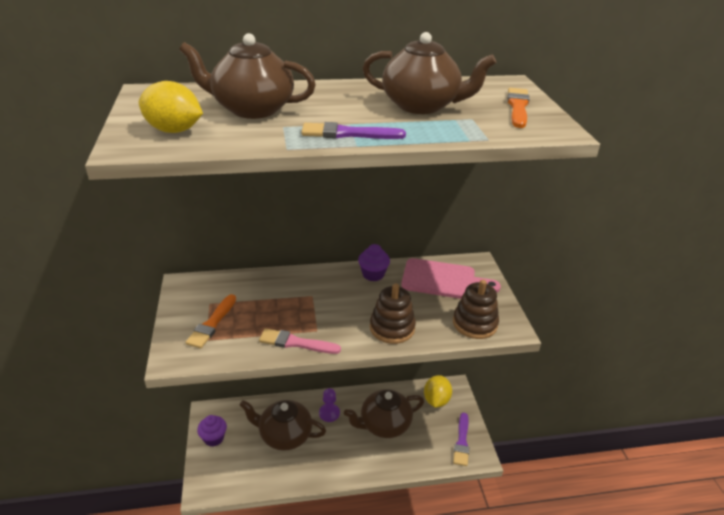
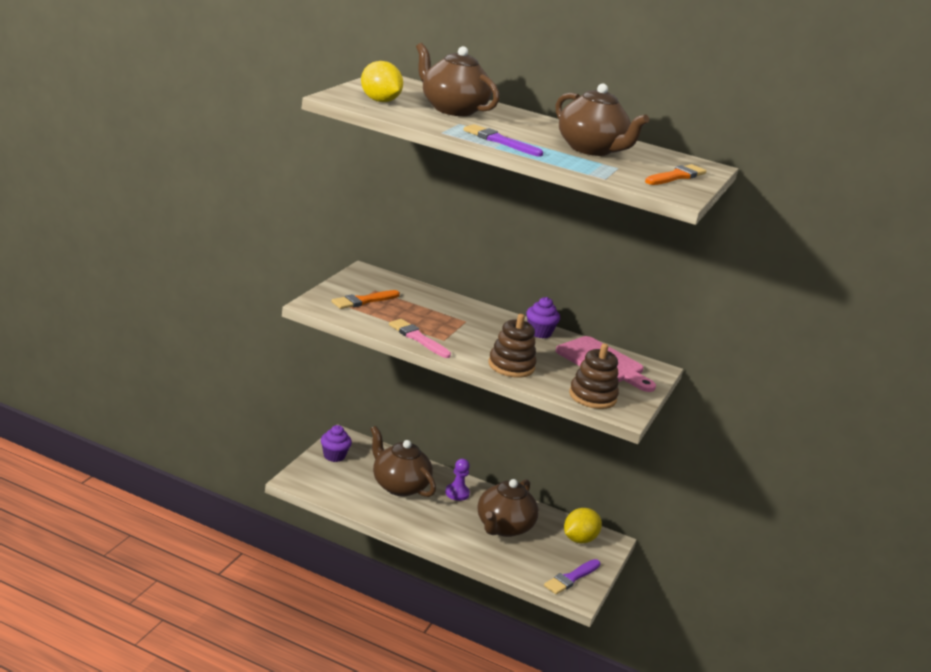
camera: 30 degrees right, 10 degrees down
(384, 424) = (503, 527): brown teapot -> brown teapot turned 75 degrees counterclockwise

